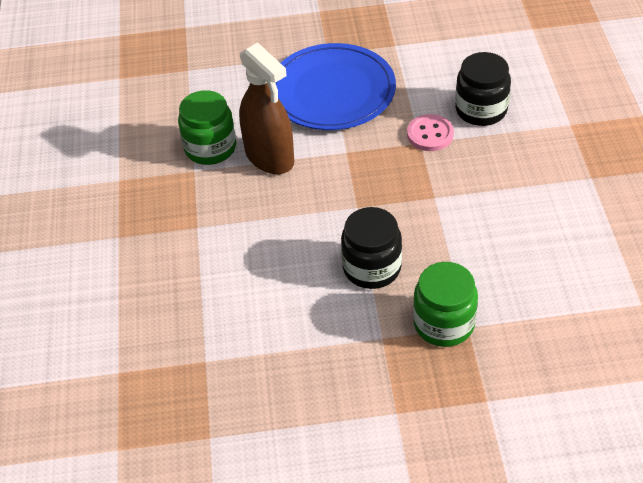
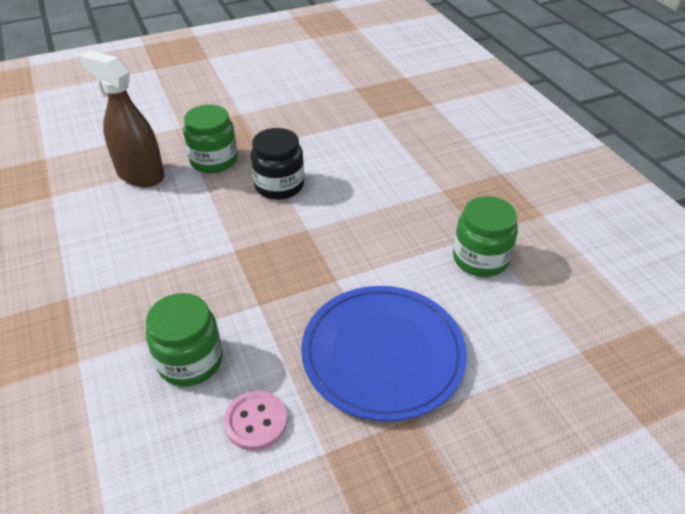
camera: 160 degrees right, 5 degrees down
(270, 157) = (414, 260): brown spray bottle -> brown spray bottle (140, 174)
(430, 134) = (249, 316): pink button -> pink button (256, 421)
(481, 110) = (190, 361): black jar -> green jar

